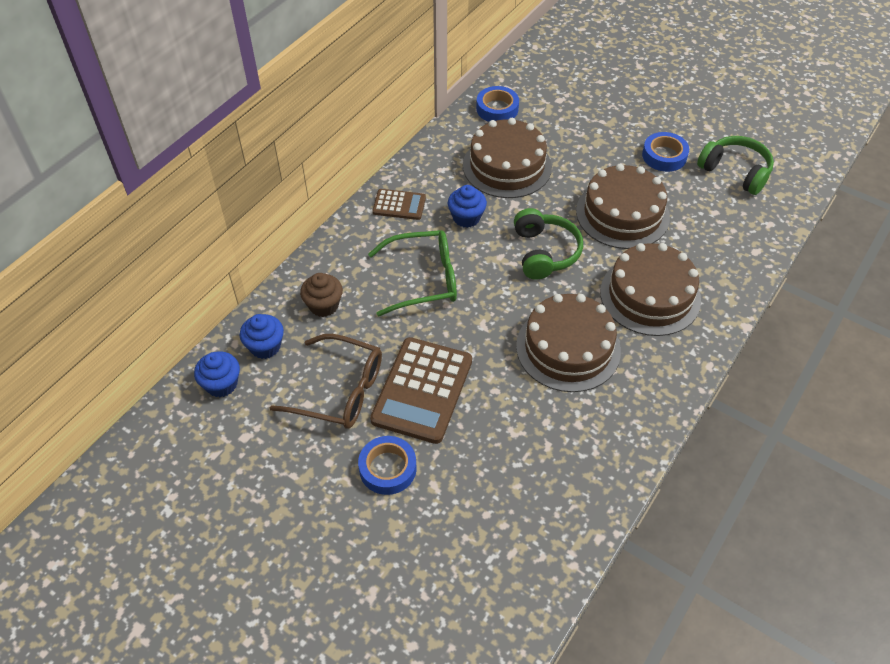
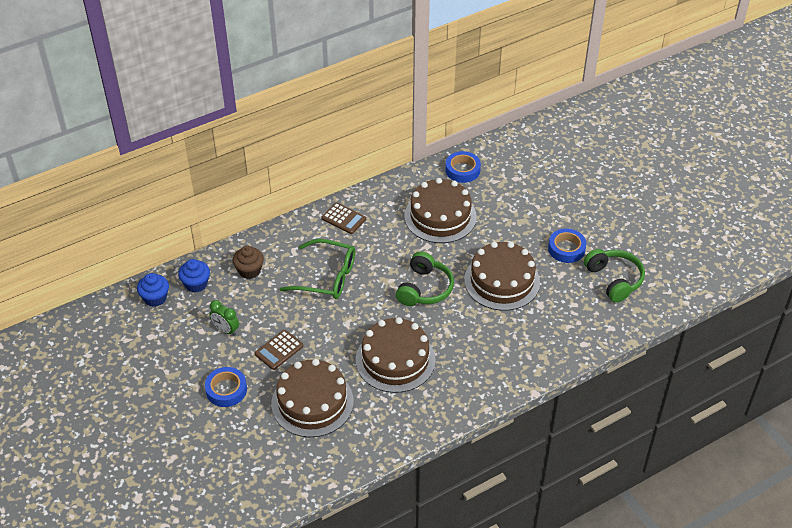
camera: 25 degrees right, 5 degrees down
(339, 390) = (226, 330): brown glasses -> green clock
(422, 390) = (279, 350): brown calculator -> brown calculator, size x0.53
(466, 218) = (385, 244): blue cupcake -> none
(650, 295) = (479, 346): brown cake -> brown cake (312, 402)

